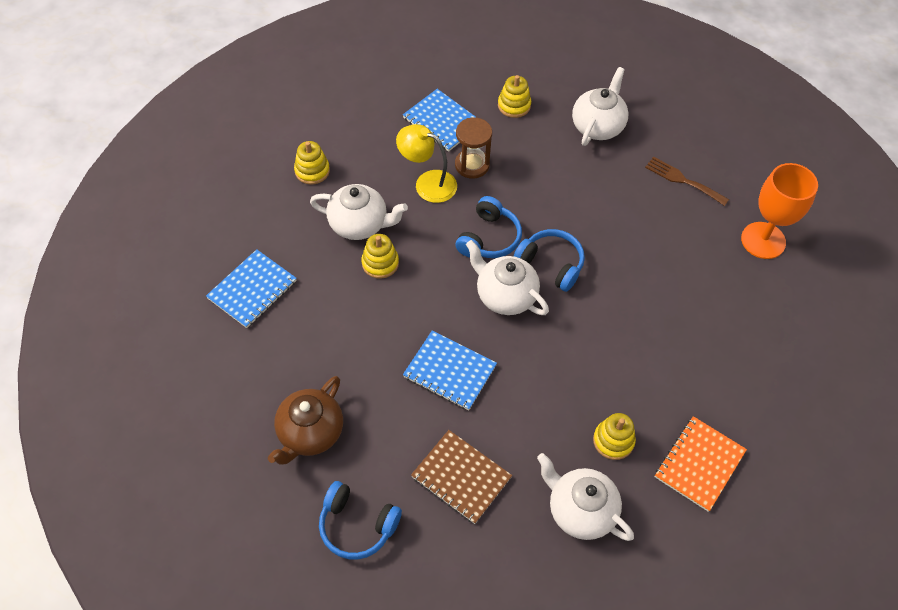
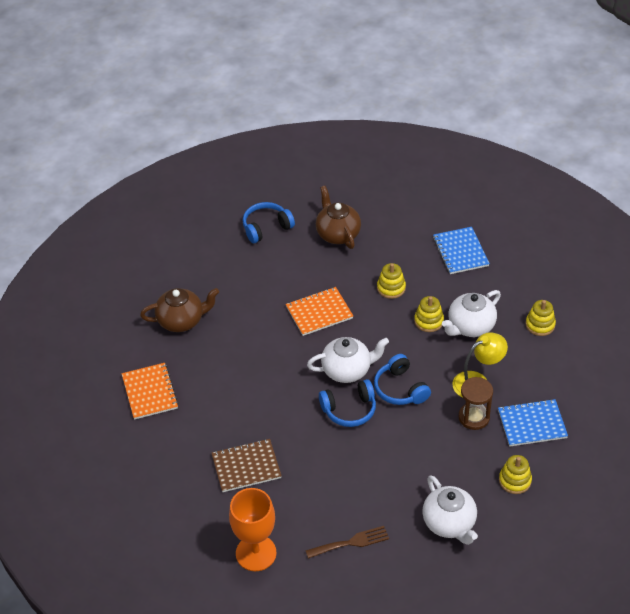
camera: 130 degrees right, 10 degrees down
(449, 371) = (319, 312): blue notebook -> orange notebook
(461, 477) = (250, 281): brown notebook -> brown notebook (246, 466)
(580, 510) = (182, 320): white teapot -> brown teapot
(613, 441) = (203, 361): yellow stacking toy -> yellow stacking toy (391, 288)

